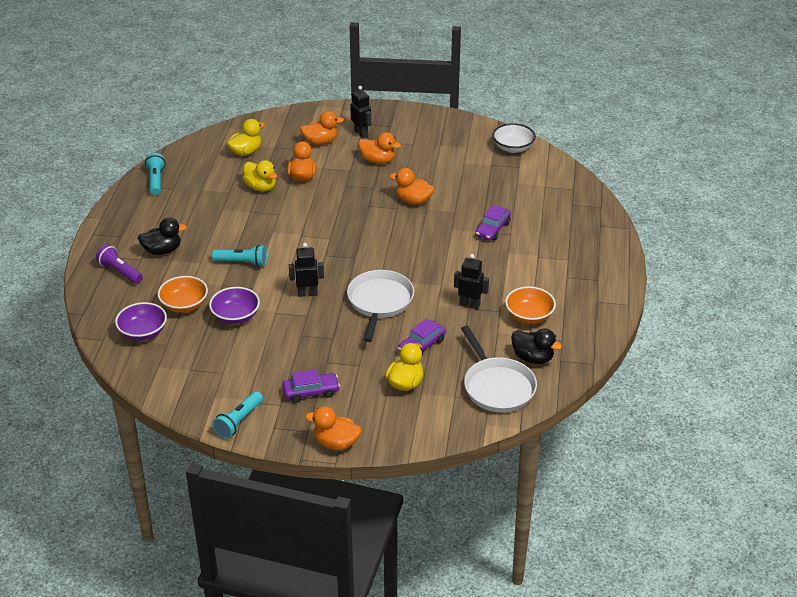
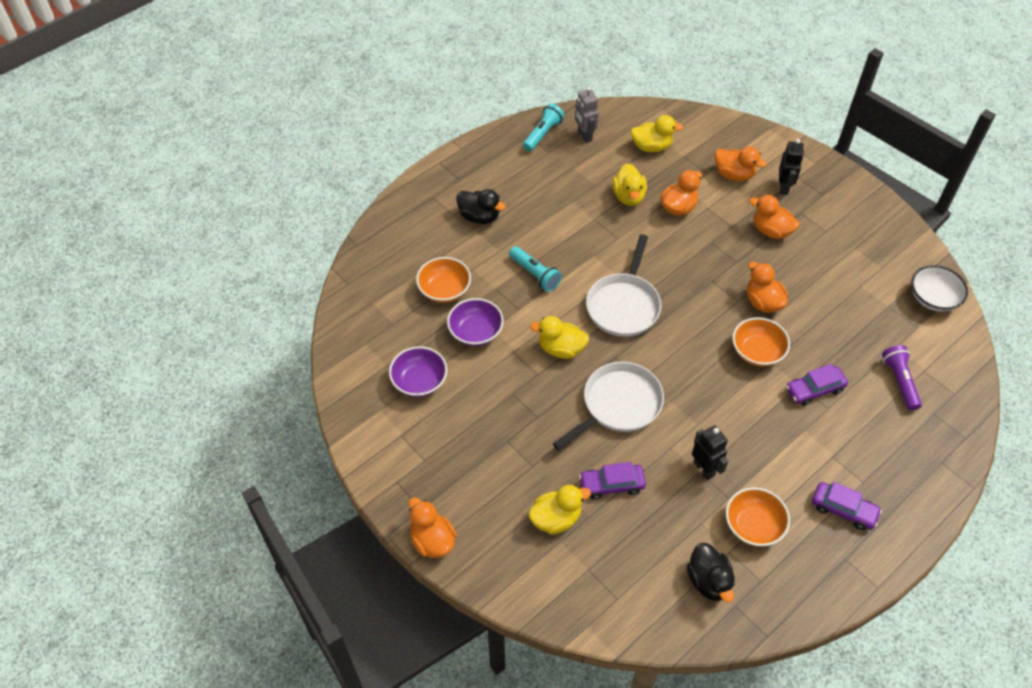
camera: 40 degrees right, 15 degrees up
(120, 271) = (425, 218): purple flashlight -> purple flashlight (899, 381)
(143, 332) = (385, 297): purple bowl -> purple bowl (419, 381)
(189, 167) = (584, 136): none -> grey robot
(239, 421) = (374, 452): turquoise flashlight -> none
(307, 293) = (561, 349): black robot -> yellow duck
(311, 392) = (463, 465): purple car -> purple car (843, 510)
(378, 160) = (771, 230): orange duck -> orange duck turned 150 degrees clockwise
(437, 228) = (757, 352): none -> orange bowl
(497, 386) = (640, 589): white pan -> white pan (624, 305)

